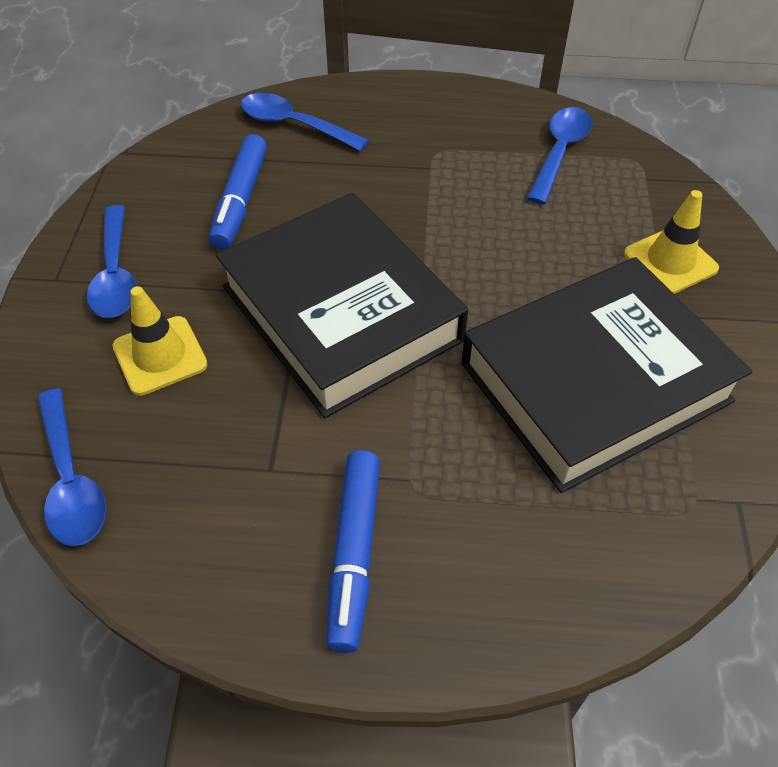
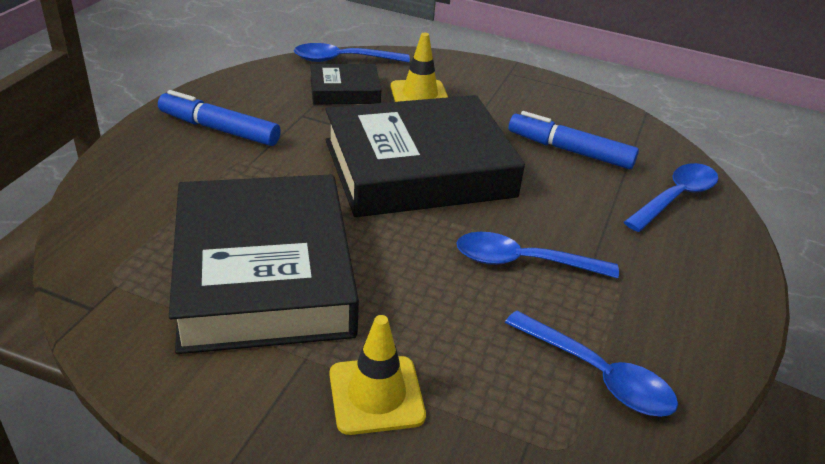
camera: 105 degrees right, 15 degrees down
(116, 274) = (505, 92): blue spoon -> blue spoon (523, 262)
(177, 443) = (345, 91): none -> black book

